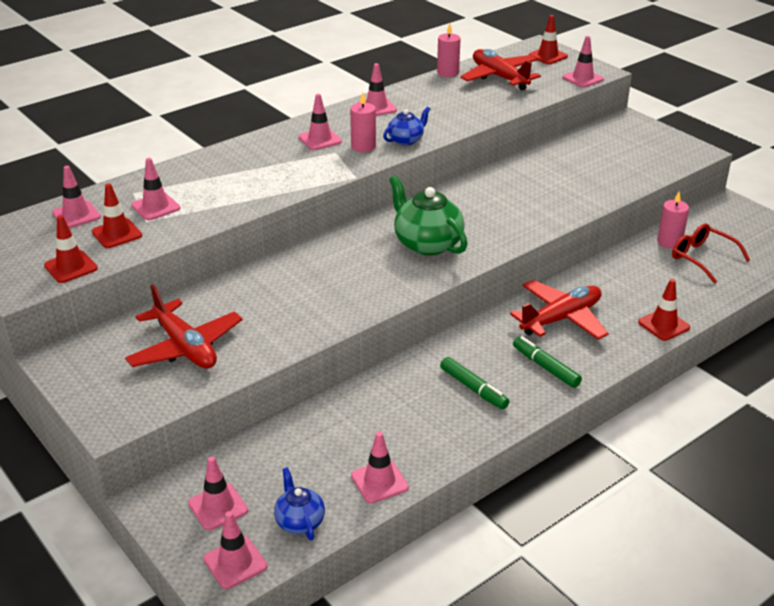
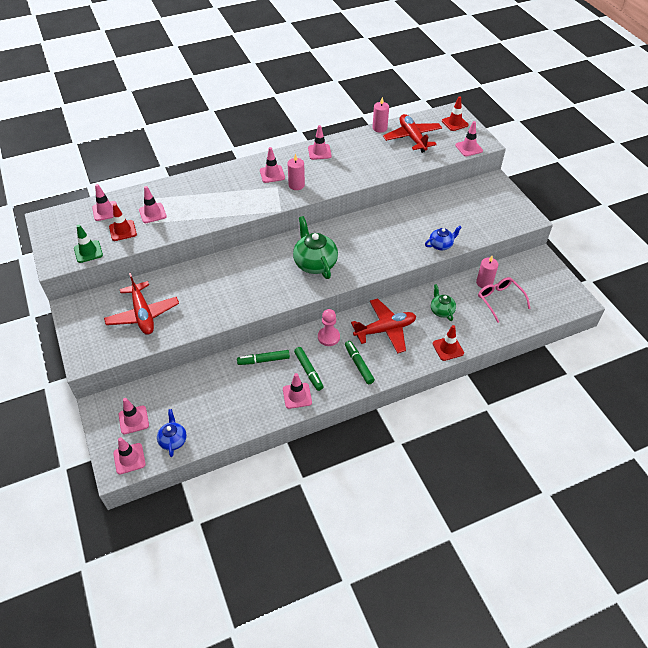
camera: 15 degrees right, 15 degrees up
(71, 267) = (88, 251): red traffic cone -> green traffic cone
(379, 481) = (227, 424): pink traffic cone -> pink traffic cone (297, 396)
(396, 388) = (263, 360): none -> green marker
(406, 140) = (326, 184): blue teapot -> blue teapot (441, 245)
(482, 341) = (328, 337): none -> pink pawn
(629, 283) = (441, 311): none -> green teapot
(702, 258) = (499, 300): red glasses -> pink glasses

